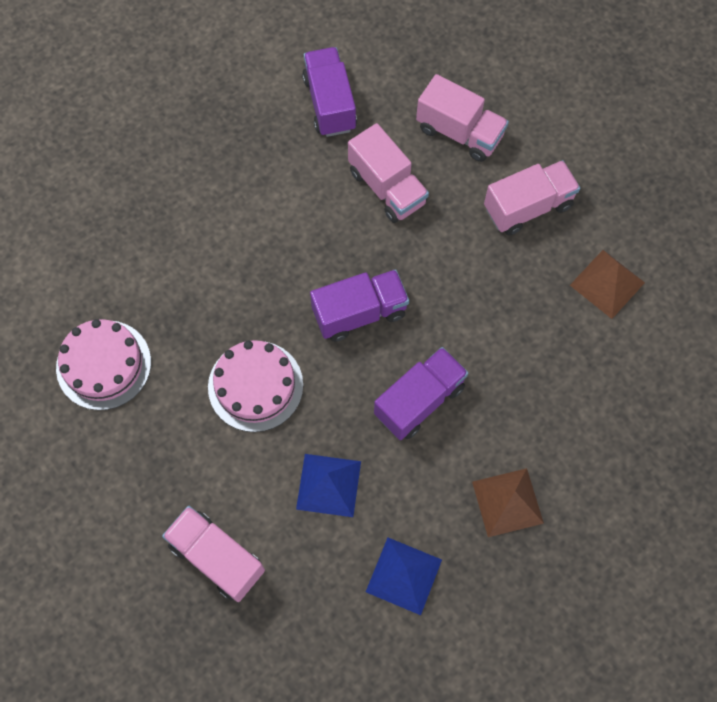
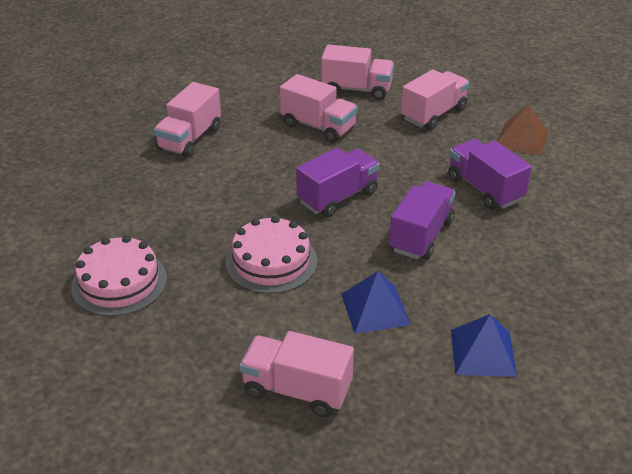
camera: 20 degrees left, 30 degrees down
(240, 164) = (190, 139): none -> pink truck
(329, 103) = (247, 95): purple truck -> purple truck (484, 189)
(507, 502) = (538, 279): brown pyramid -> none

